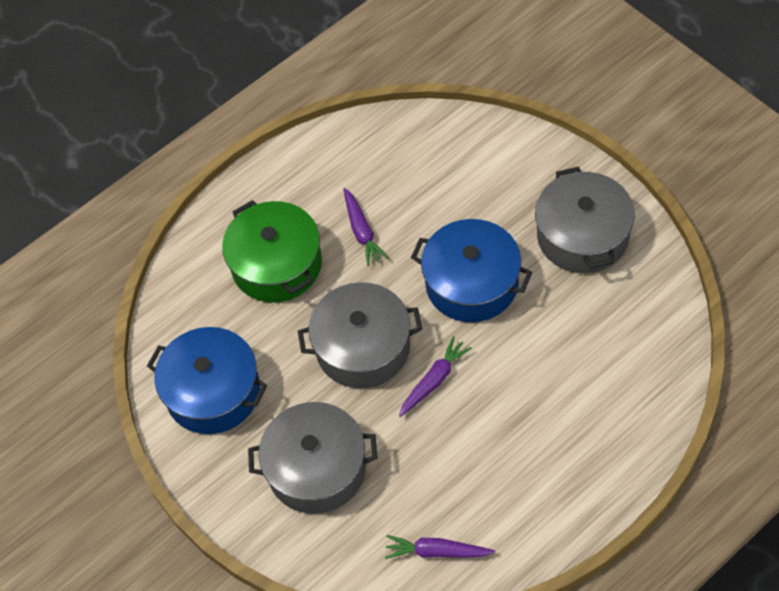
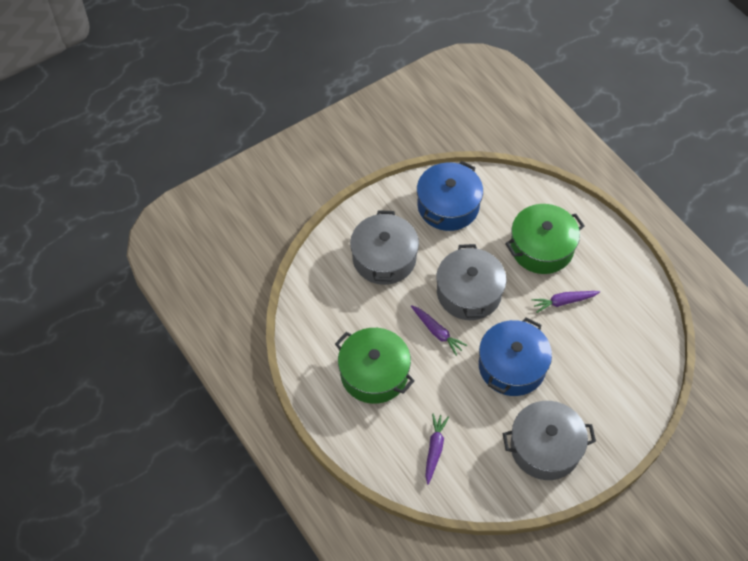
camera: 90 degrees right, 0 degrees up
(437, 551) = (315, 318): purple carrot -> purple carrot (434, 449)
(515, 454) = (374, 373): none -> green pot

